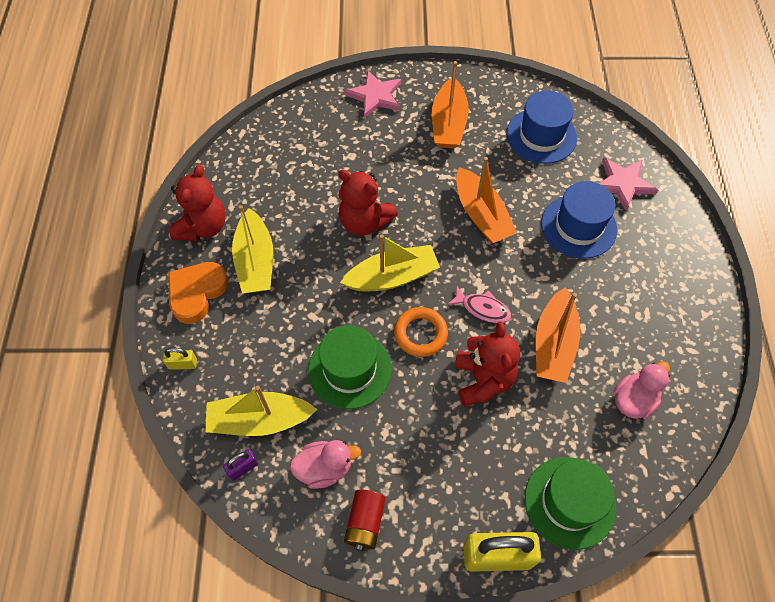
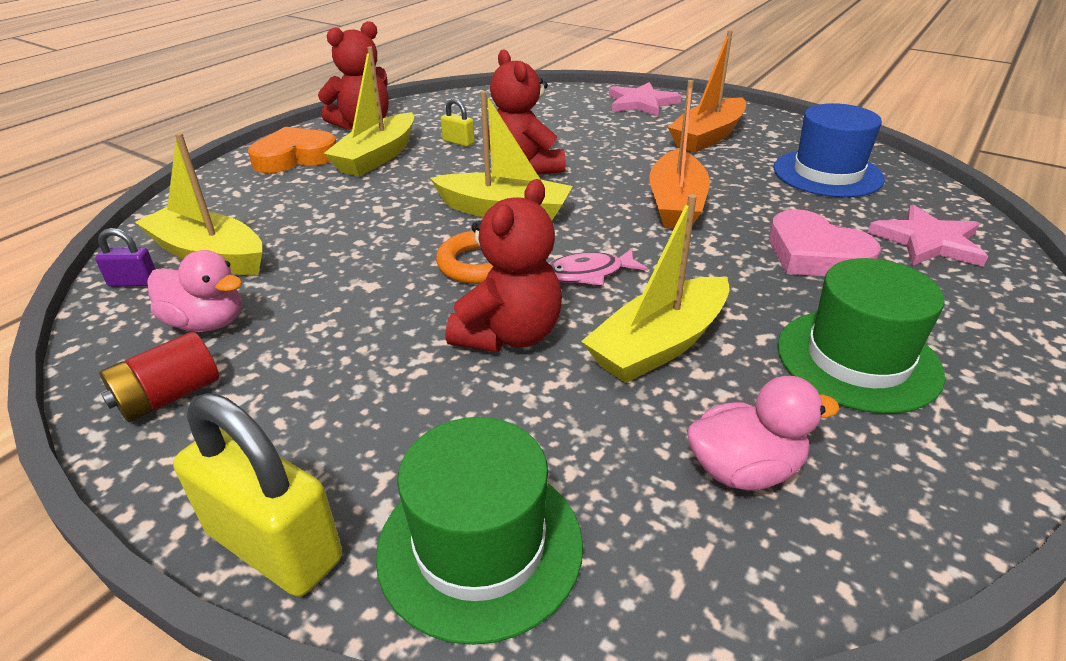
camera: 35 degrees right, 25 degrees down
(182, 364) = (209, 192): yellow padlock -> yellow padlock (458, 142)
(350, 369) = (357, 258): green hat -> green hat (858, 359)
(482, 308) = (588, 273): pink fish -> pink fish turned 105 degrees clockwise
(553, 344) = (659, 345): orange boat -> yellow boat
(578, 226) = (815, 254): blue hat -> pink heart

